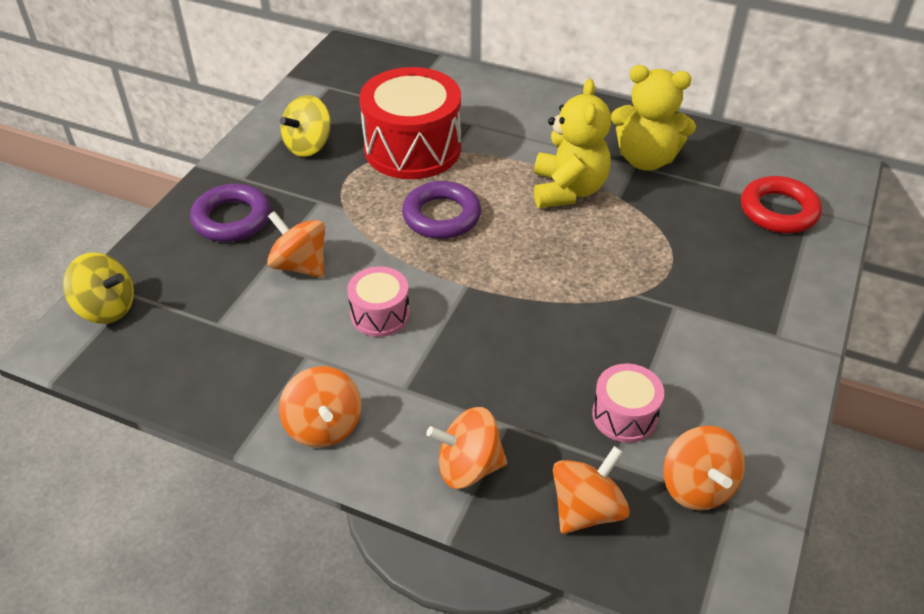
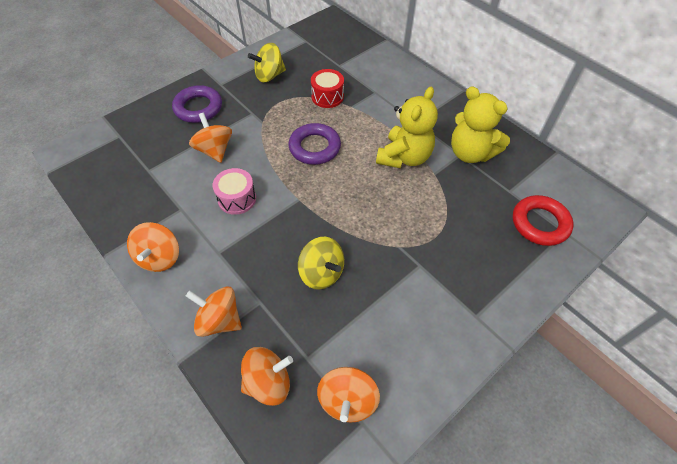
camera: 25 degrees right, 10 degrees up
(106, 308) = (101, 139): yellow spinning top -> yellow spinning top (321, 273)
(412, 148) = (327, 96): red drum -> red drum, size x0.51
(624, 415) = (335, 328): pink drum -> none

